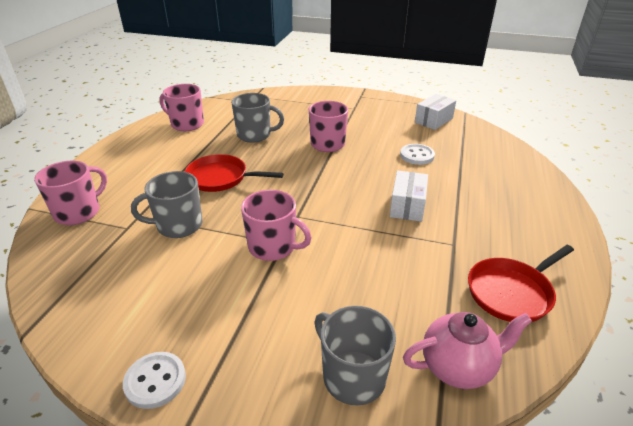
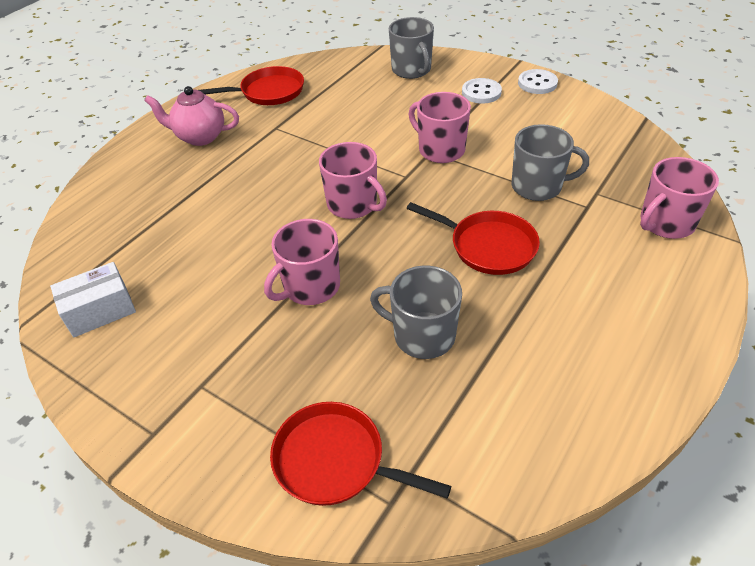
camera: 160 degrees left, 10 degrees up
(186, 124) = (553, 403): pink mug -> pink mug (353, 205)
(280, 100) = (335, 461): none -> red pan
(407, 206) = (283, 169): white box -> none
(417, 155) = (205, 237): white button -> white button (481, 92)
(458, 367) = (345, 65): pink teapot -> pink teapot (200, 137)

